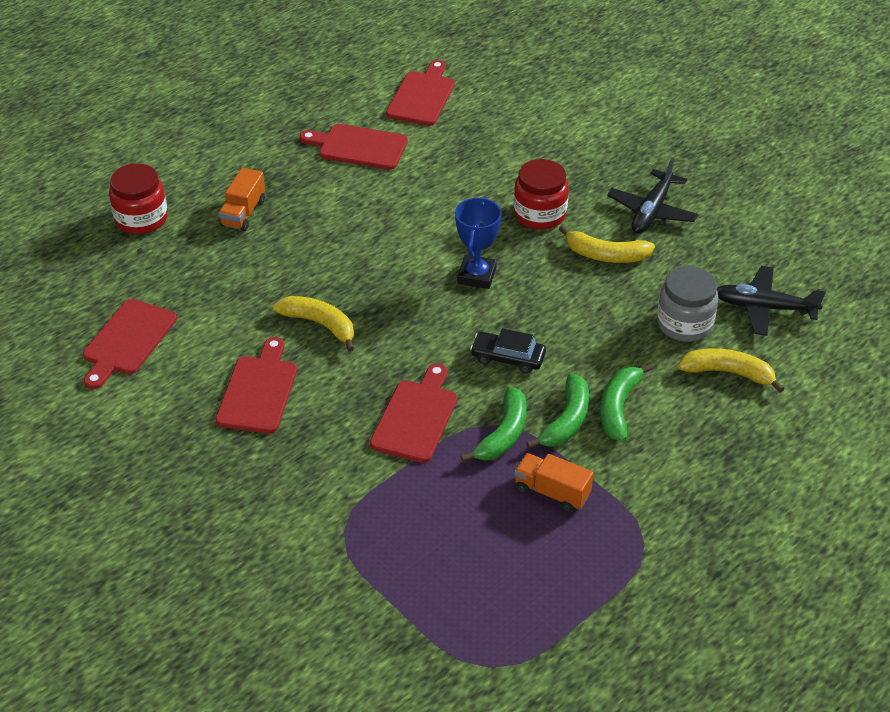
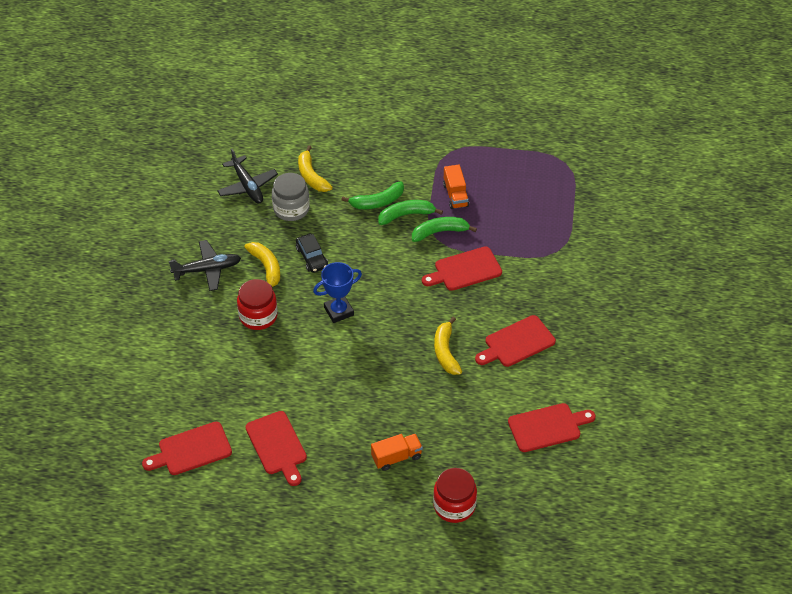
camera: 130 degrees left, 5 degrees up
(508, 358) = (387, 261): black car -> black car (312, 257)

